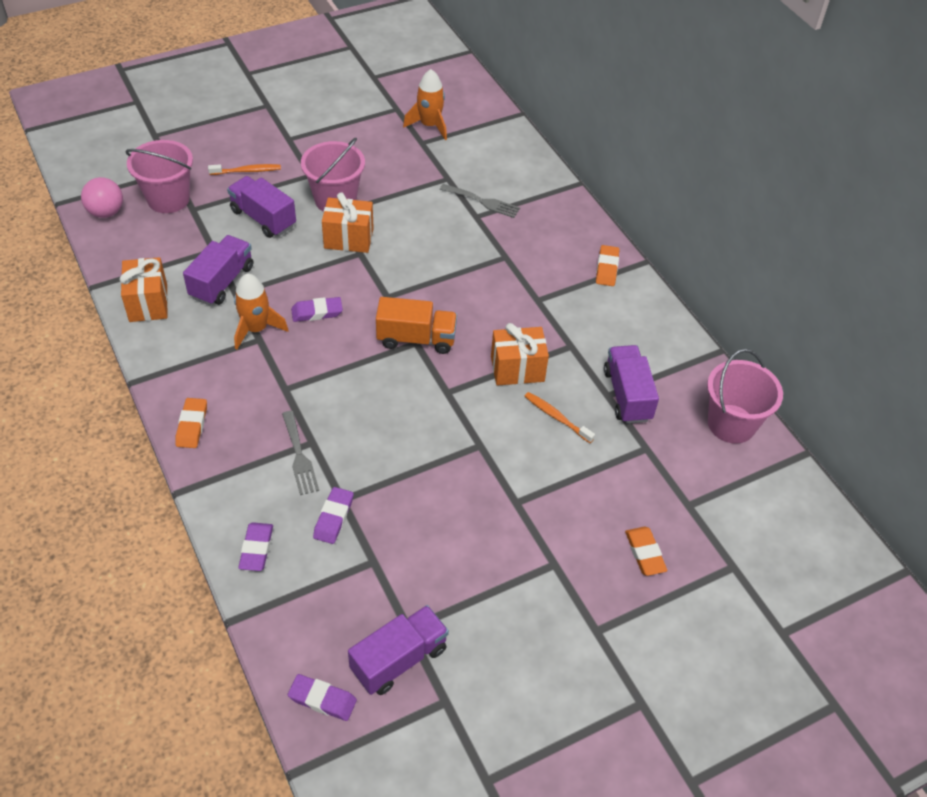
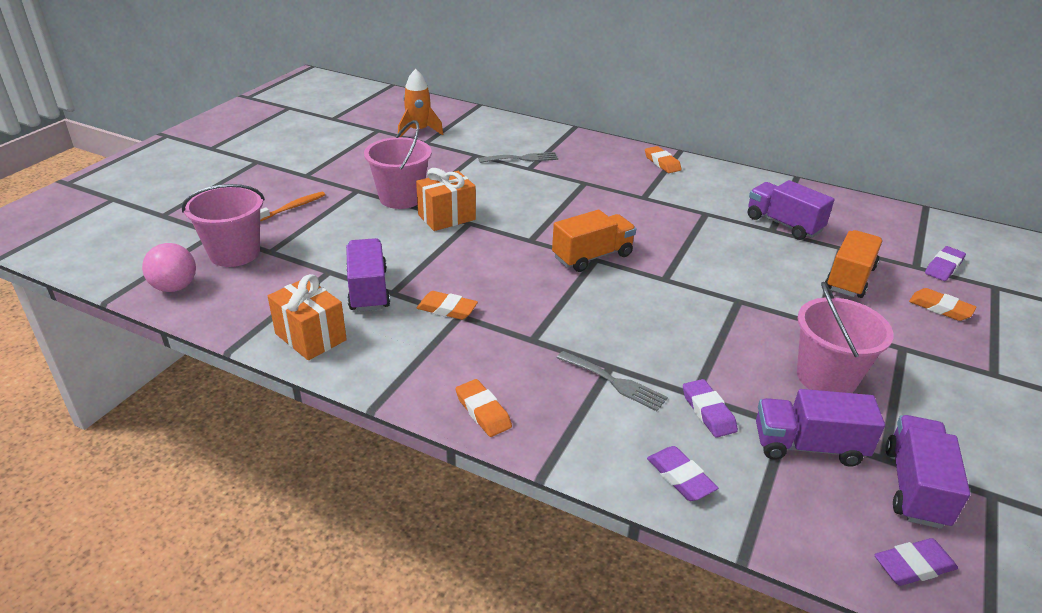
camera: 35 degrees left, 15 degrees down
(256, 329) = (447, 309): orange rocket -> orange eraser
(263, 218) = (350, 232): purple truck -> purple truck (808, 446)
(317, 312) = (486, 274): purple eraser -> purple eraser (943, 267)
(517, 369) = (692, 242): orange gift -> none
(556, 417) = (761, 258): orange toothbrush -> none
(606, 480) = (849, 278): none -> orange truck
(731, 424) = (865, 211): pink bucket -> pink bucket (826, 377)

